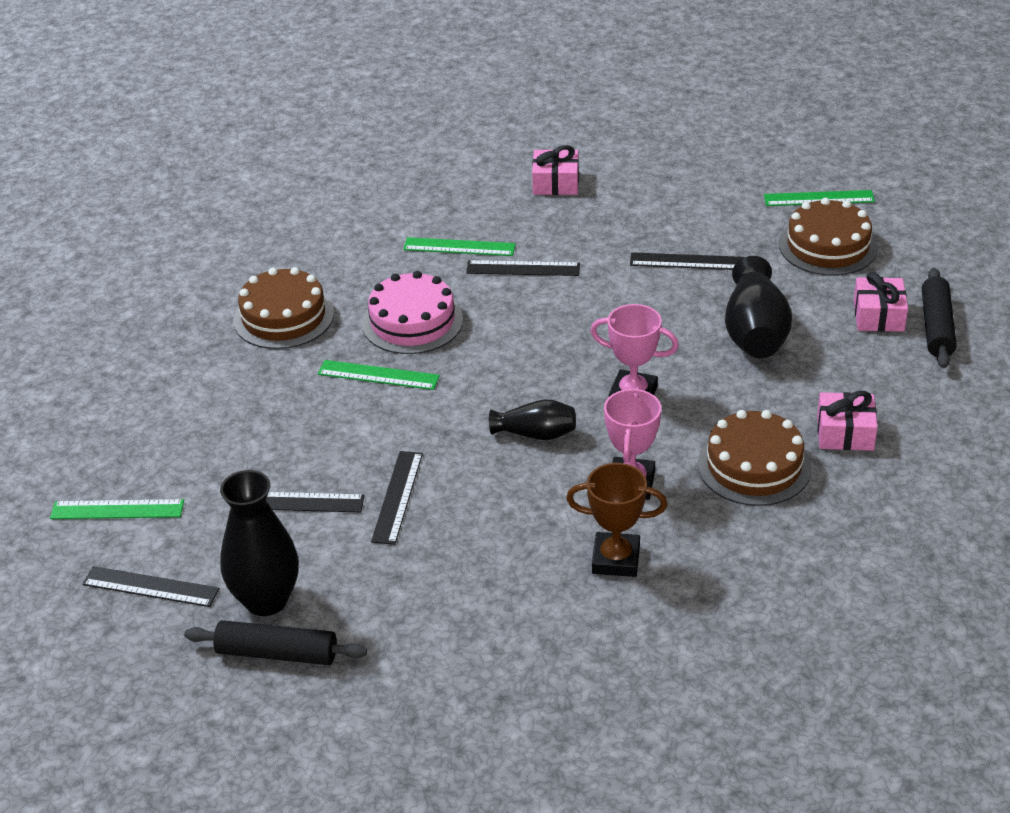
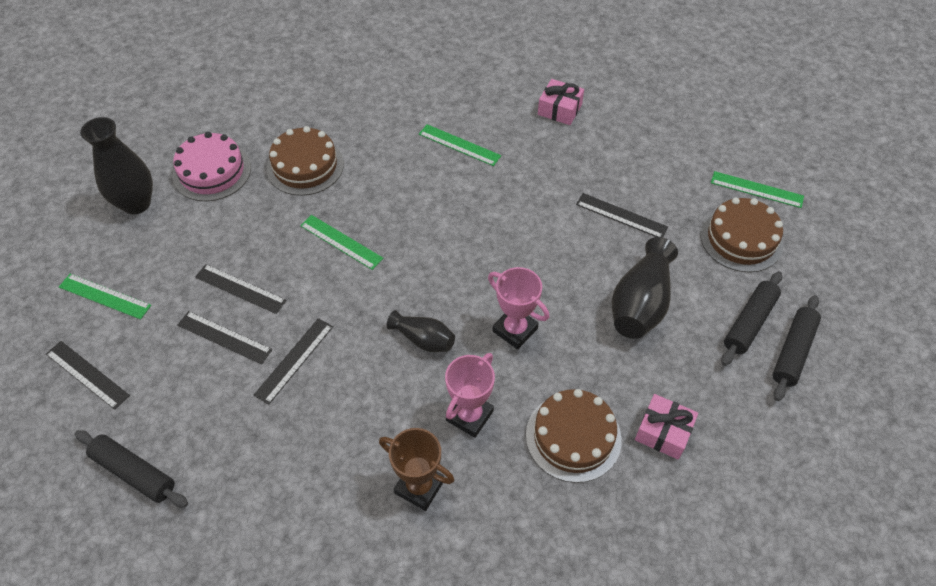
camera: 20 degrees right, 15 degrees up
(266, 600) = (154, 419): black vase -> black vase (136, 203)
(412, 322) = (390, 201): pink cake -> pink cake (212, 171)
(523, 268) = (495, 180): black ruler -> black ruler (240, 288)
(878, 316) = (749, 323): pink gift -> black rolling pin

